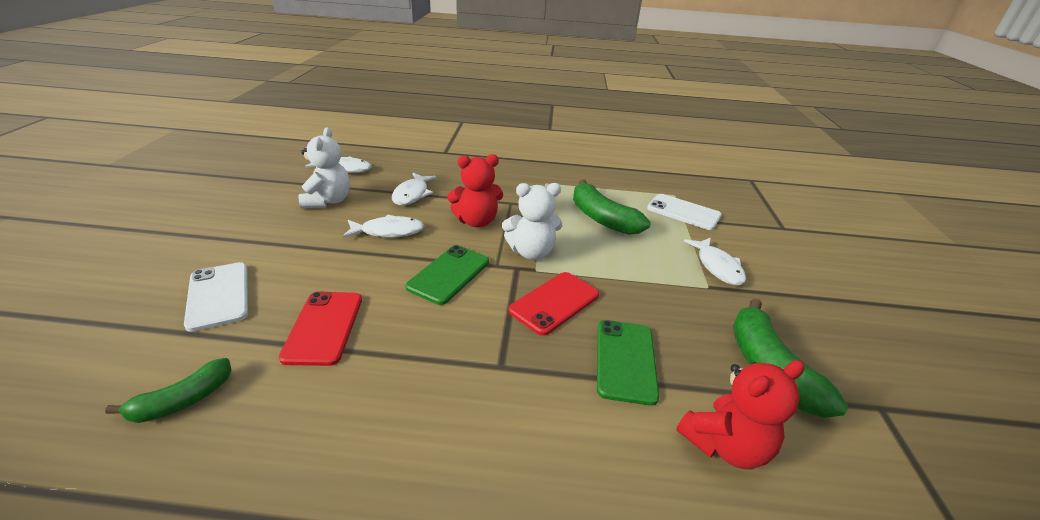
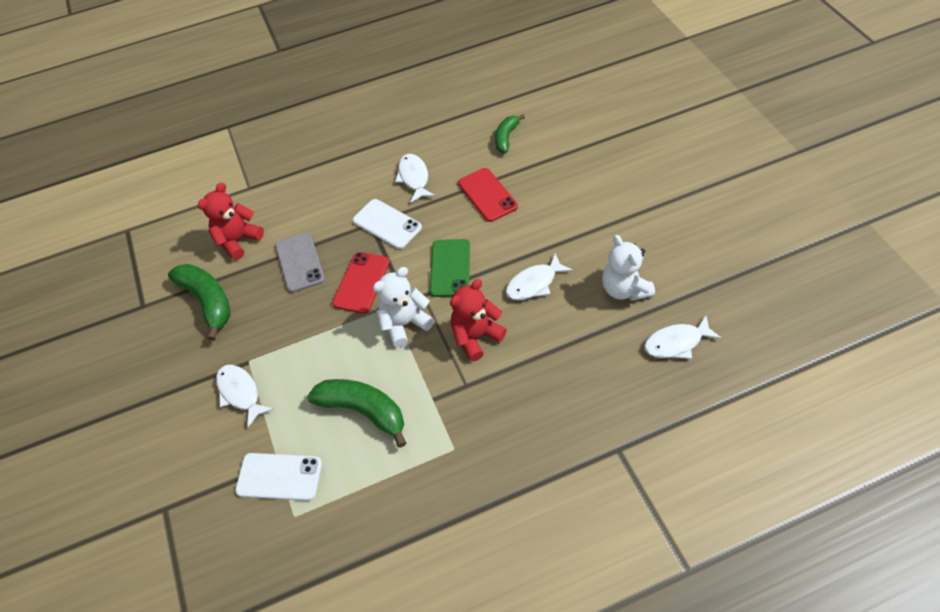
camera: 160 degrees right, 20 degrees up
(218, 295) = (570, 180): white phone -> white phone (387, 224)
(412, 194) = (566, 342): white fish -> white fish (414, 178)
(625, 360) = (299, 262): green phone -> grey phone

